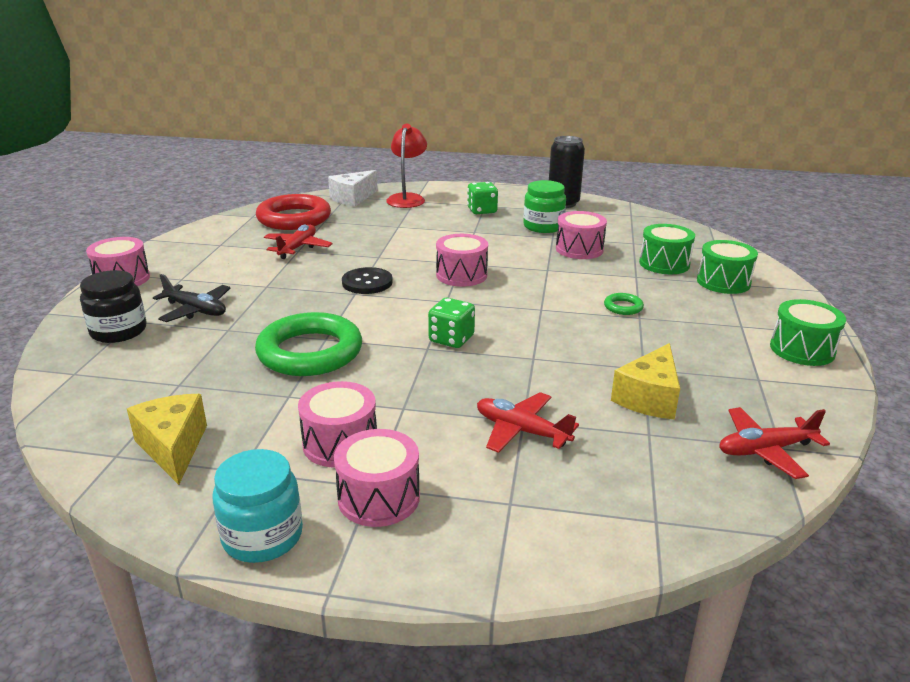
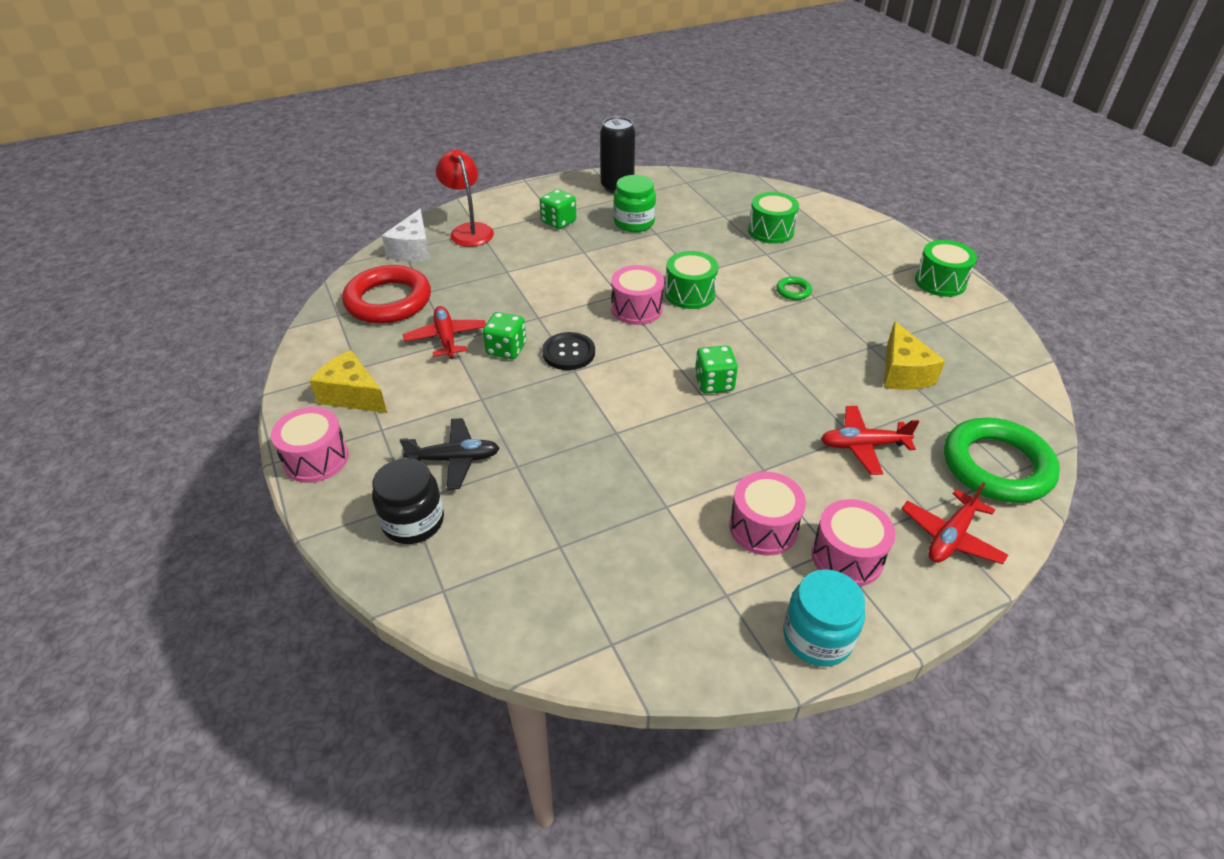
camera: 35 degrees left, 15 degrees up
(173, 447) = (647, 607): yellow cheese -> yellow cheese (352, 395)
(310, 352) = (623, 453): green ring -> green ring (996, 466)
(327, 266) = (506, 349): none -> green dice
(579, 249) = (693, 239): pink drum -> none
(723, 282) = (829, 235): green drum -> green drum (690, 294)
(765, 450) = (1007, 382): red plane -> red plane (950, 537)

